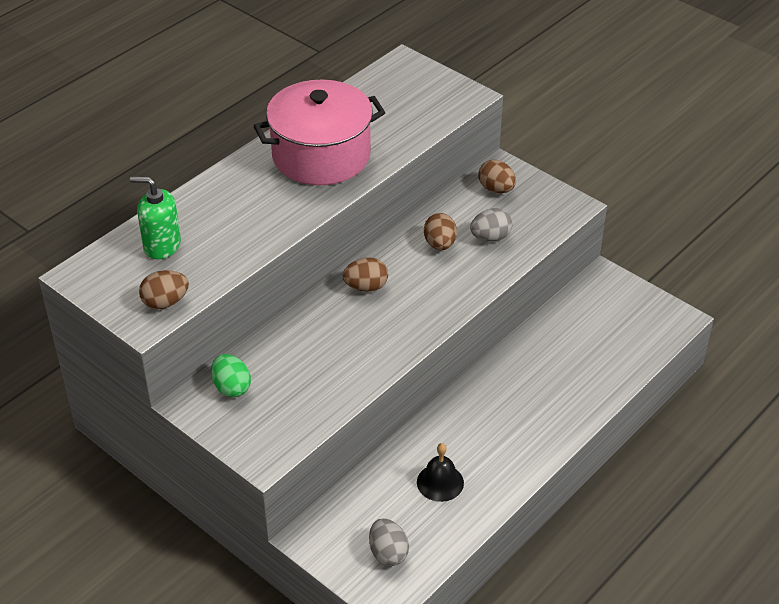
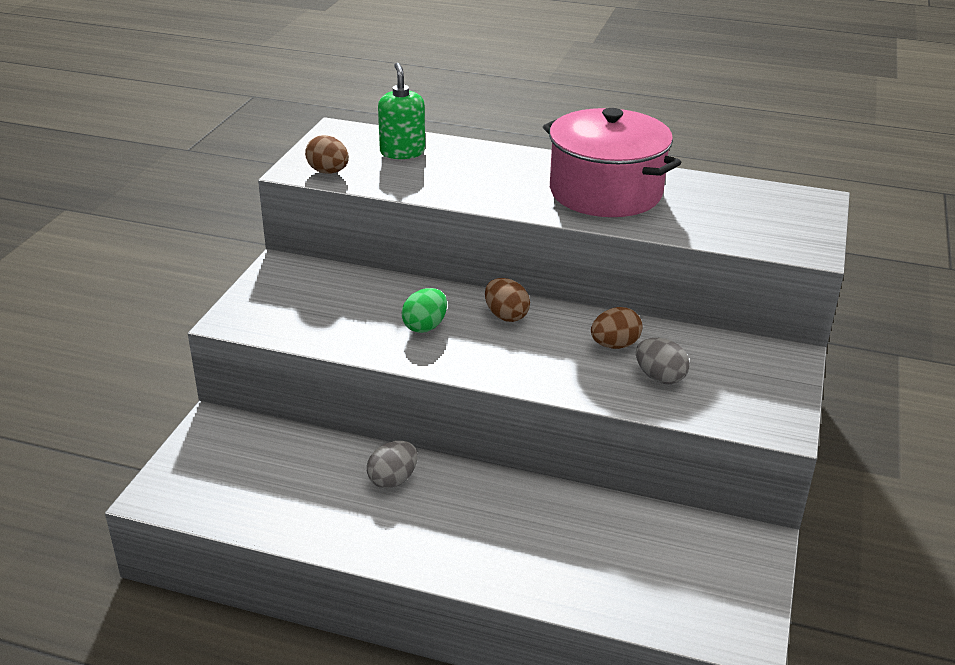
camera: 65 degrees right, 10 degrees down
(231, 387) = (312, 279): green egg -> green egg (425, 326)
(388, 553) = (211, 480): grey egg -> grey egg (393, 480)
(440, 482) = (327, 491): black bell -> none
(496, 189) = (748, 361): brown egg -> none

